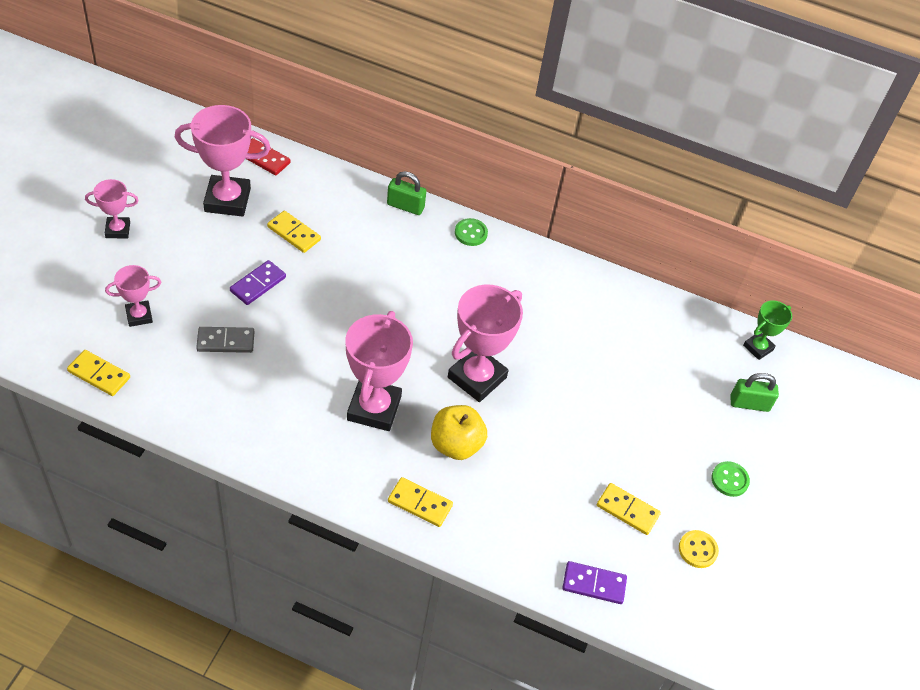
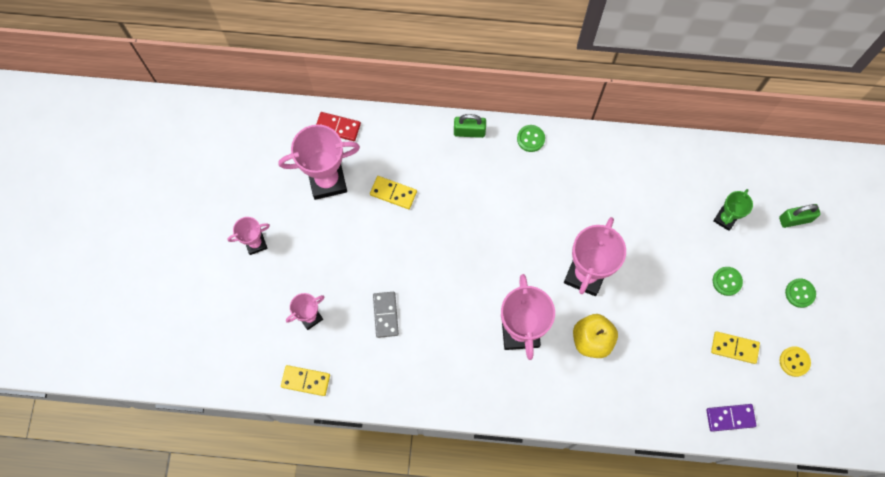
camera: 10 degrees left, 20 degrees up
(225, 341) = (385, 315): grey domino -> grey domino turned 75 degrees counterclockwise
(258, 284) = (387, 253): purple domino -> none
(420, 503) = (584, 399): yellow domino -> none
(644, 439) = (727, 281): none -> green button
(758, 348) = (787, 164): green trophy -> green trophy (725, 219)

